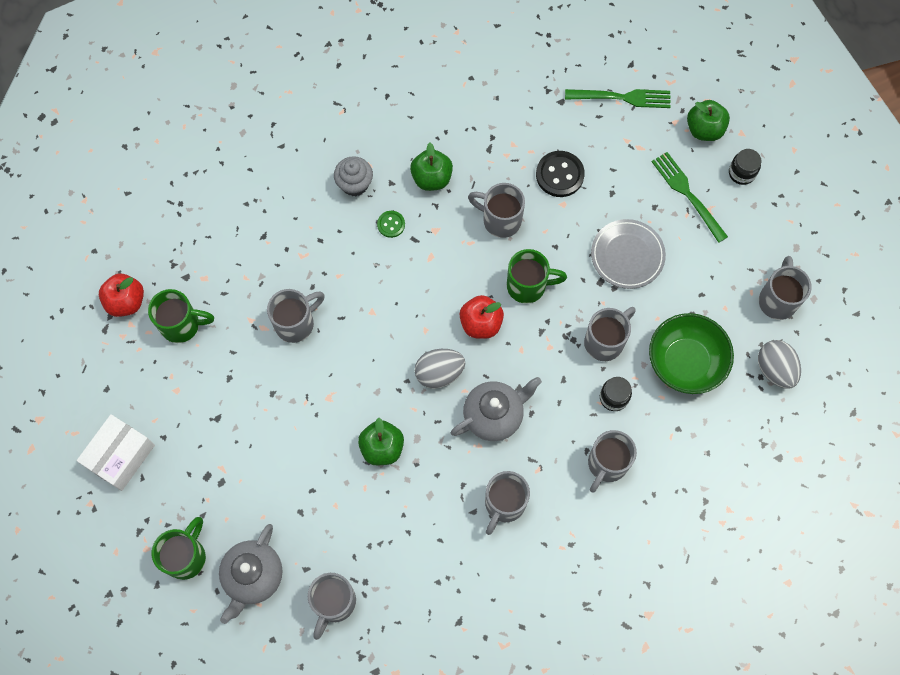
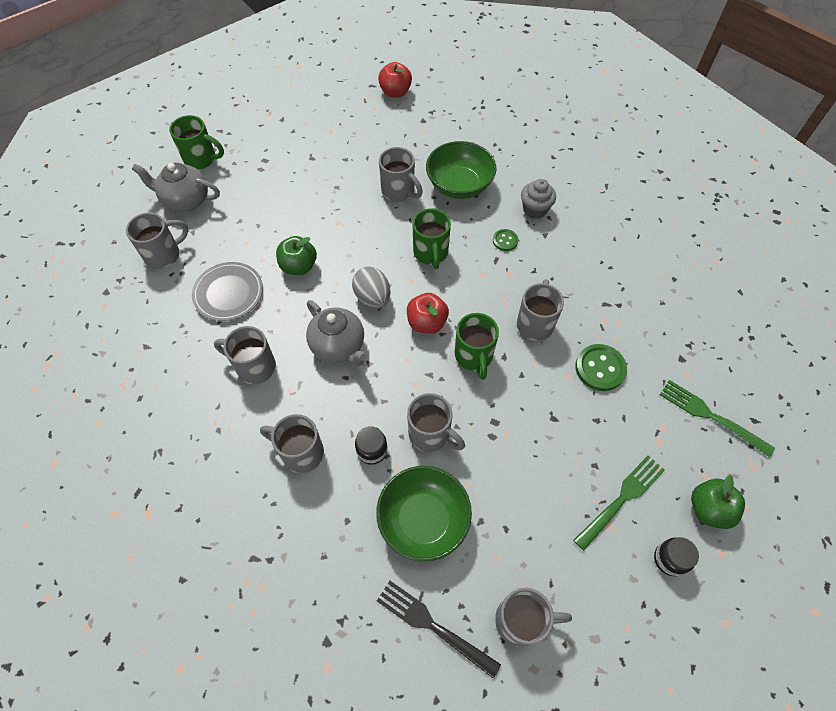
camera: 80 degrees right, 10 degrees down
(120, 456) = (276, 111): white box -> none
(182, 325) = (383, 125): green mug -> green mug (431, 253)
(301, 255) = (459, 185): none -> green bowl
(334, 603) = (164, 255): grey mug -> grey mug turned 135 degrees clockwise
(431, 178) = (559, 263): green apple -> none
(559, 175) = (600, 368): black button -> green button
(622, 97) = (711, 416): green fork -> green fork turned 135 degrees clockwise
(627, 255) = (530, 444): grey plate -> grey plate (228, 293)
(775, 369) = (433, 626): grey egg -> black fork

